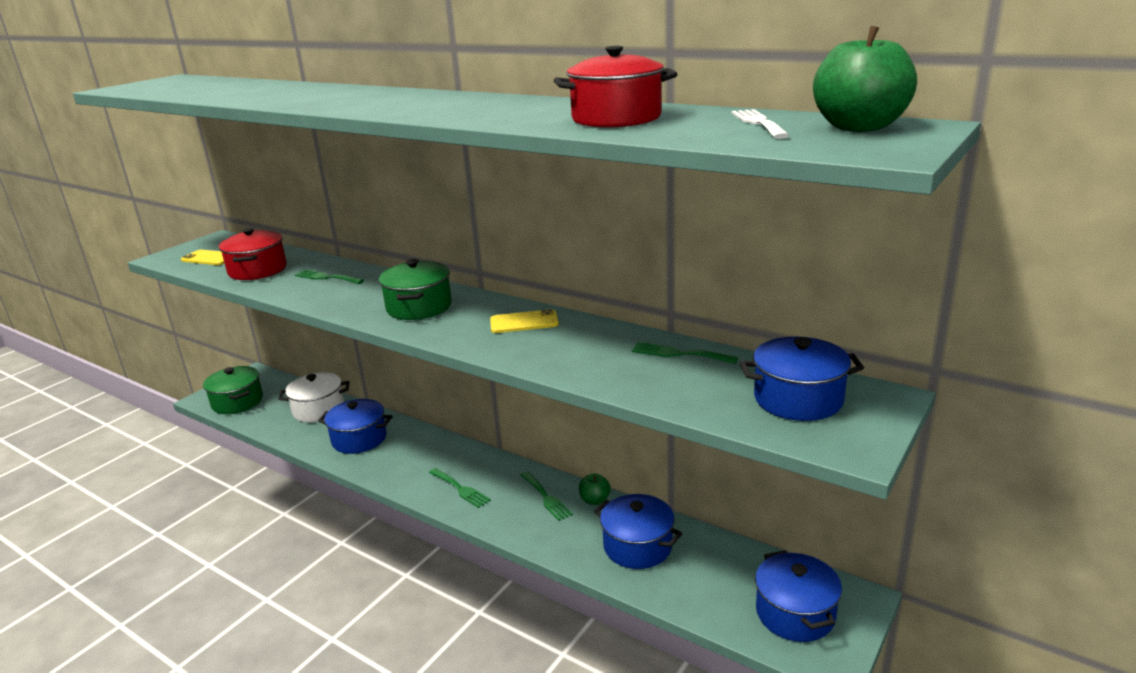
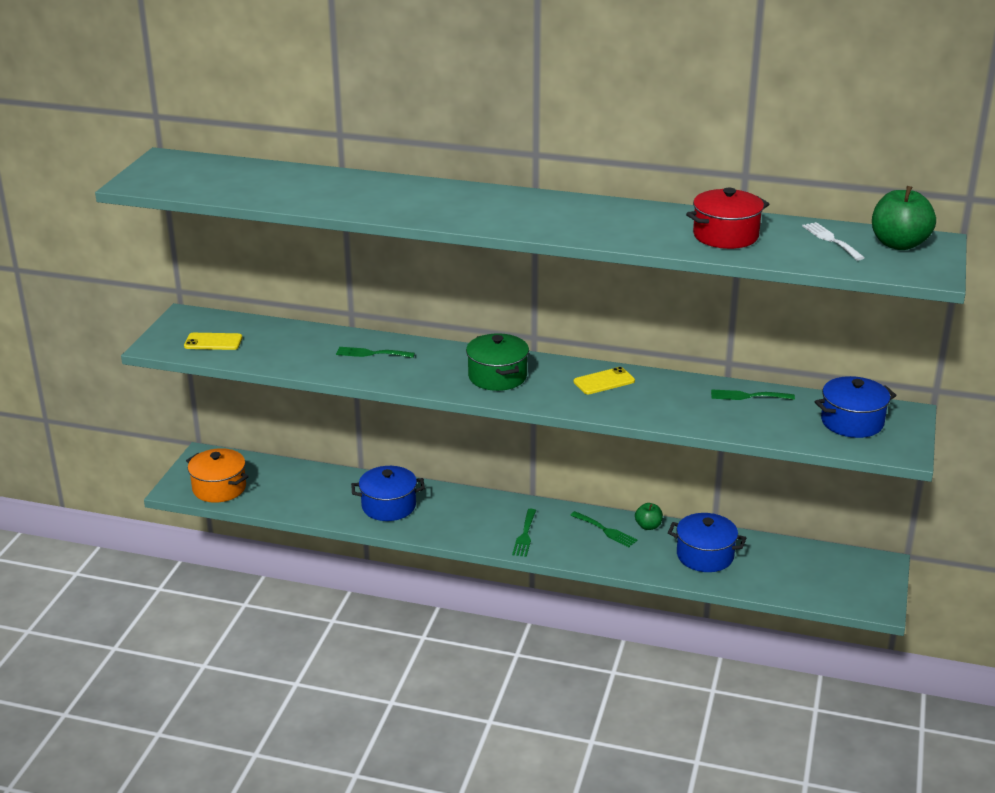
camera: 20 degrees left, 5 degrees up
(237, 402) = (219, 488): green pot -> orange pot
(257, 270) = (287, 352): red pot -> none
(318, 409) = (318, 484): white pot -> none
(460, 489) = (525, 535): green fork -> green fork turned 75 degrees clockwise
(795, 613) = (843, 581): blue pot -> none

